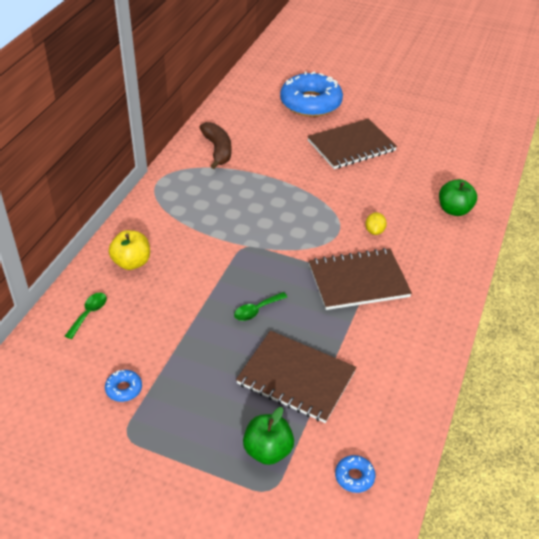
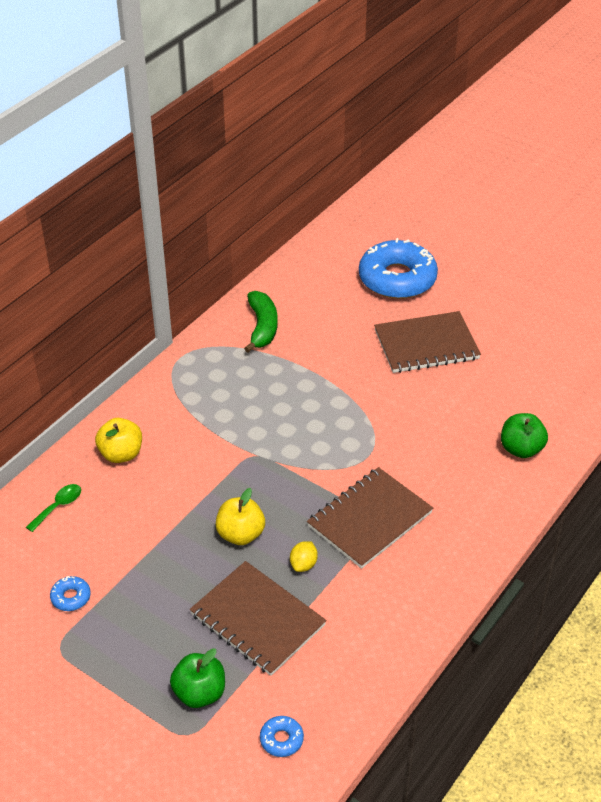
camera: 15 degrees right, 0 degrees up
(218, 150) = (262, 327): brown banana -> green banana
(256, 310) = (240, 534): green spoon -> yellow apple
(358, 281) = (369, 519): brown notebook -> brown notebook turned 45 degrees counterclockwise
(374, 231) = (412, 460): yellow lemon -> yellow lemon (303, 564)

